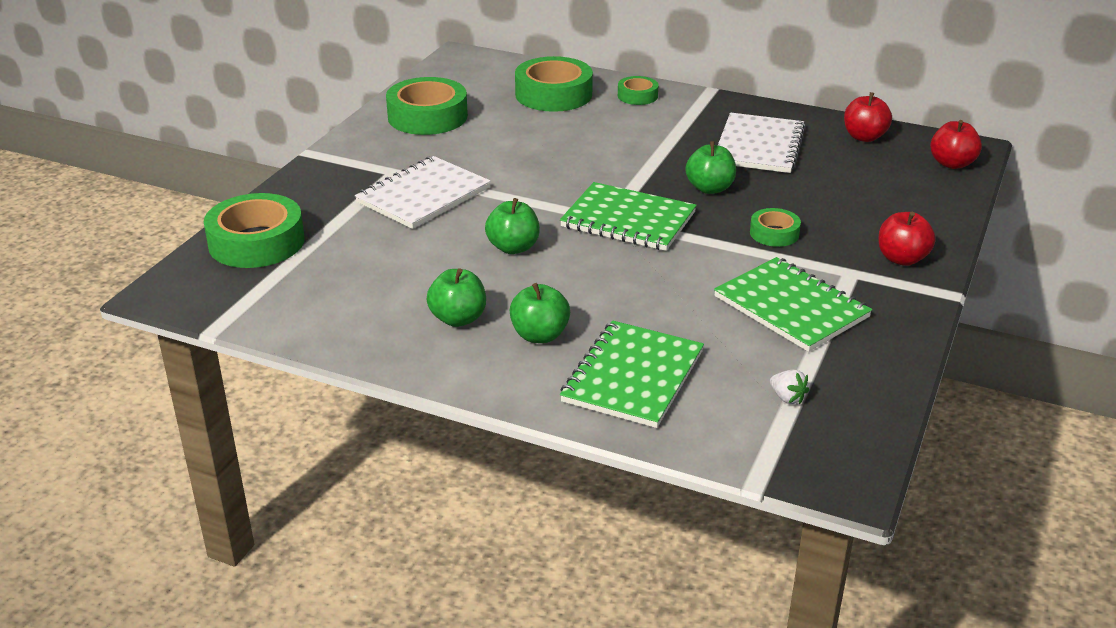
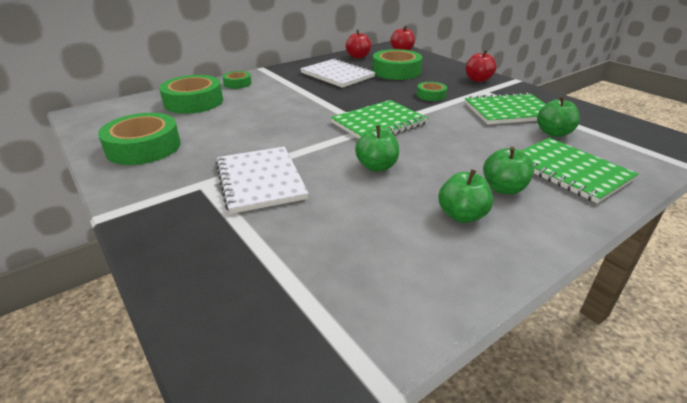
camera: 60 degrees left, 0 degrees up
(256, 242) = (228, 298): green tape -> green tape (396, 71)
(710, 188) = (367, 95): green apple -> green apple (553, 133)
(787, 398) = (602, 136): white strawberry -> none

